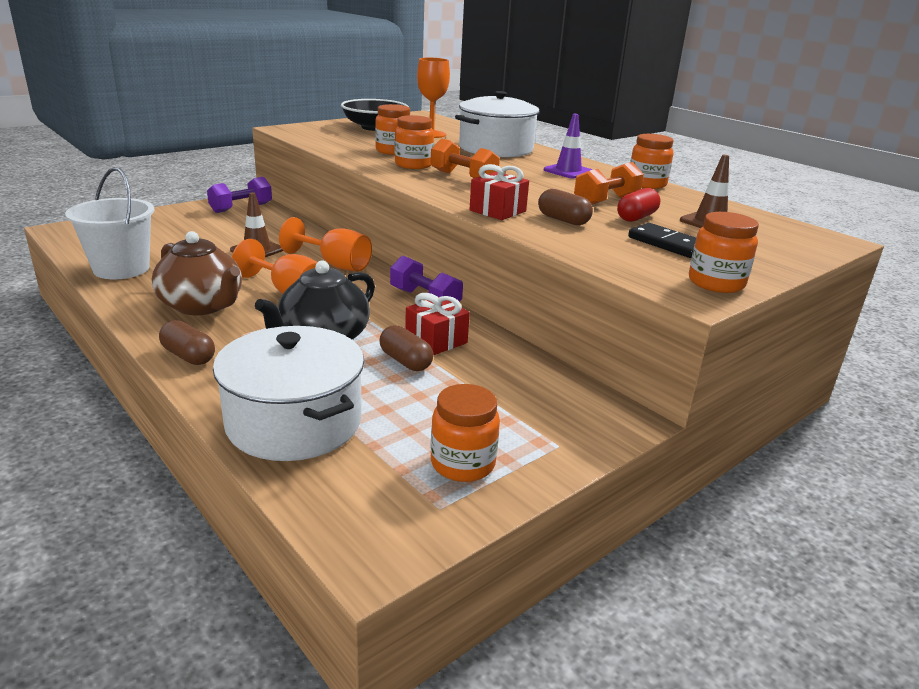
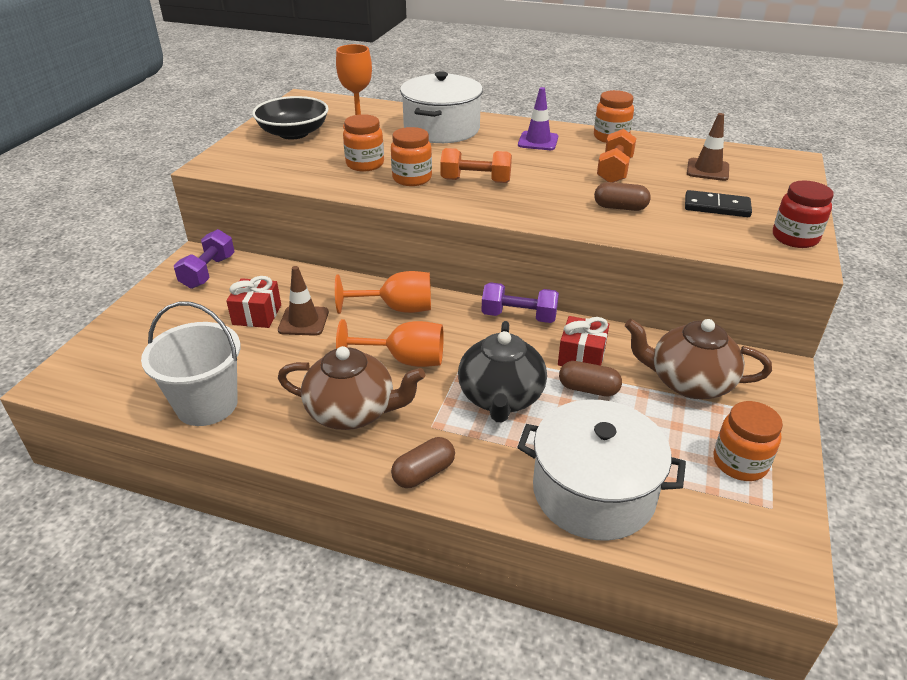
camera: 30 degrees left, 10 degrees up
(188, 356) = (424, 473): brown capsule -> brown capsule turned 45 degrees counterclockwise
(497, 211) = (563, 215): red gift -> red gift (257, 315)
(510, 392) = (689, 382): none -> brown teapot
(636, 217) = (659, 183): red capsule -> none
(716, 283) = (795, 238): orange jar -> red jar

